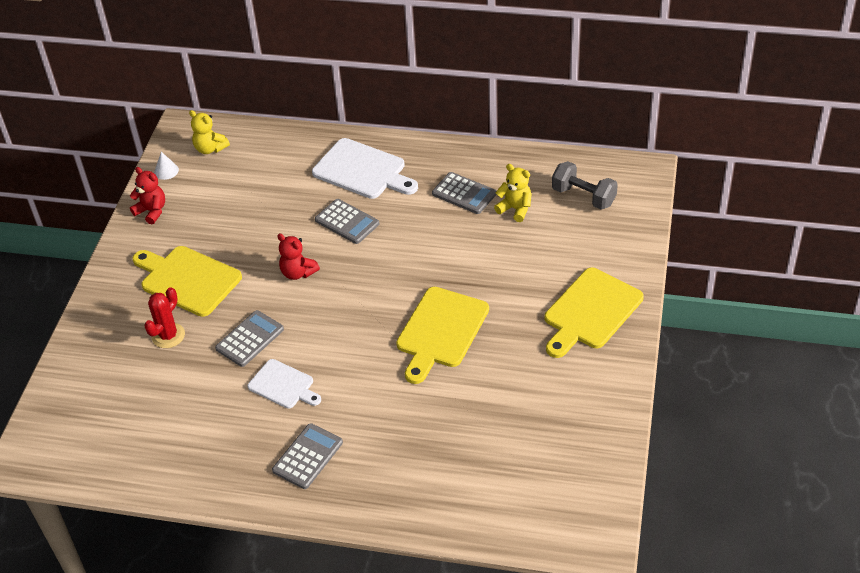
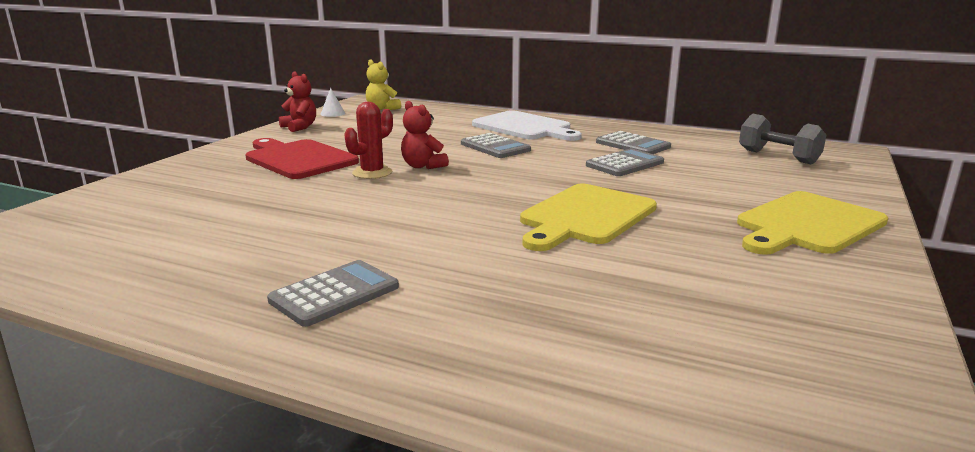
camera: 10 degrees right, 25 degrees down
(168, 336) = (241, 185): red cactus -> red cactus (372, 173)
(187, 280) = (298, 159): yellow cutting board -> red cutting board
(250, 339) = (334, 196): grey calculator -> grey calculator (624, 164)
(283, 385) = (348, 231): white cutting board -> none
(515, 209) = (693, 156): yellow teddy bear -> none

